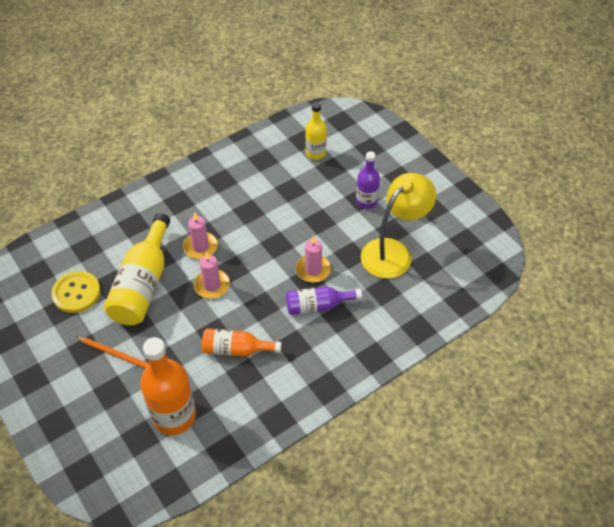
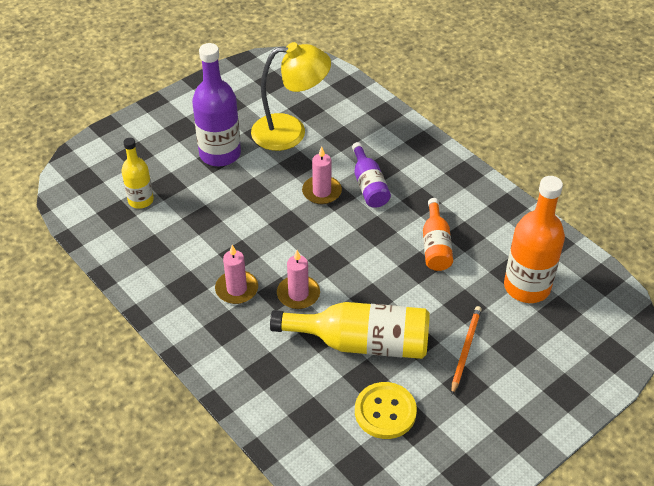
camera: 95 degrees left, 5 degrees down
(212, 285) = (354, 276): pink candle -> pink candle (236, 289)
(366, 201) = (220, 154): purple bottle -> purple bottle, size x1.70
(393, 251) = (290, 132): yellow lamp -> yellow lamp turned 135 degrees clockwise

